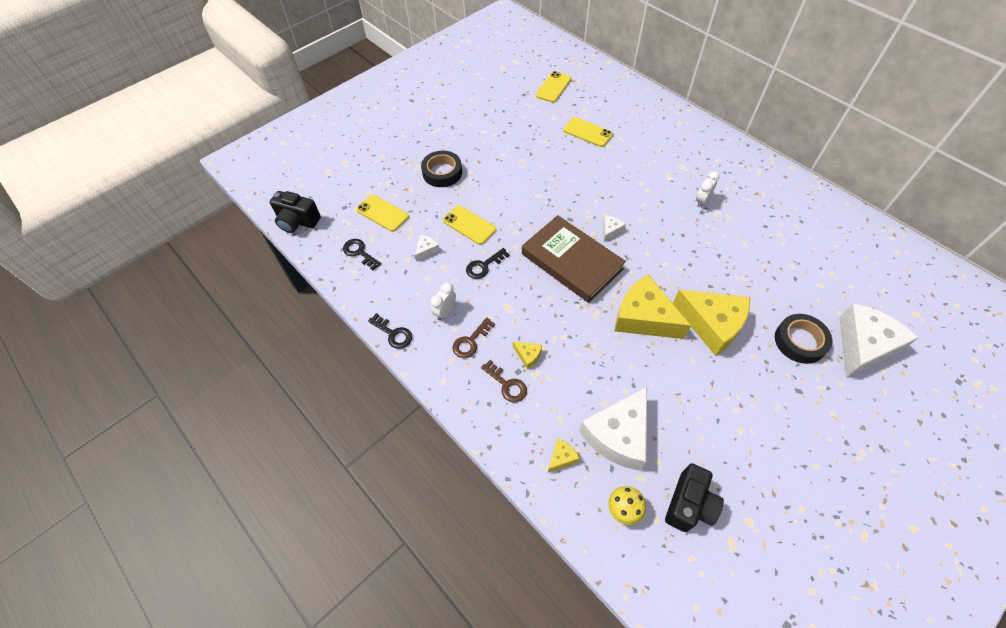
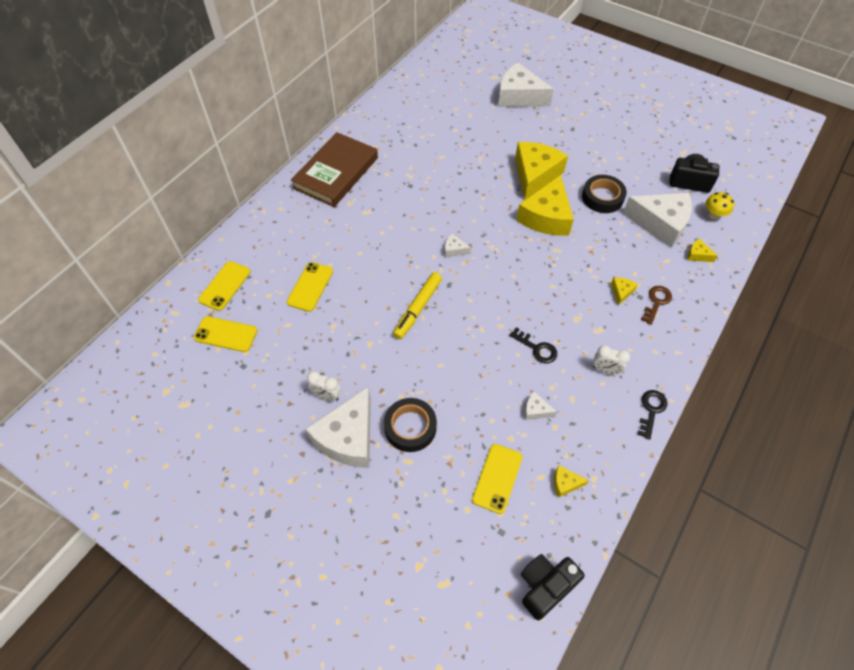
camera: 105 degrees left, 0 degrees up
(297, 221) = (545, 587): black camera -> black camera turned 135 degrees counterclockwise
(360, 252) = (565, 483): black key -> yellow cheese
(447, 140) = (348, 437): none -> white cheese
(469, 225) = (486, 376): yellow phone -> yellow phone (225, 286)
(471, 341) = (628, 339): brown key -> none
(549, 194) = (418, 308): none -> yellow marker
(571, 261) = (504, 275): brown book -> brown book (336, 173)
(702, 200) = (395, 186): white clock -> white clock (326, 396)
(800, 341) = (529, 127): black tape -> black tape (602, 197)

